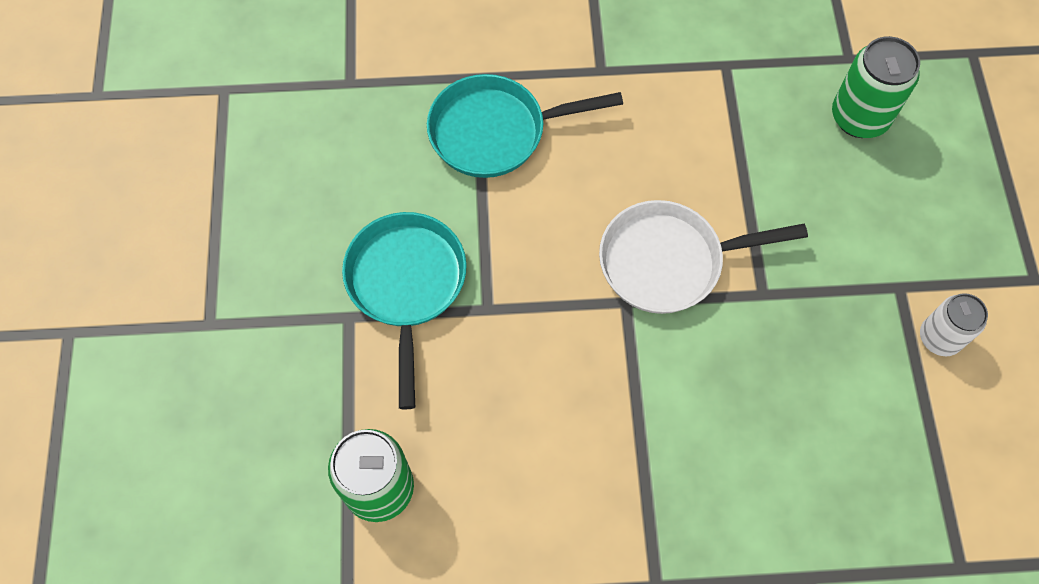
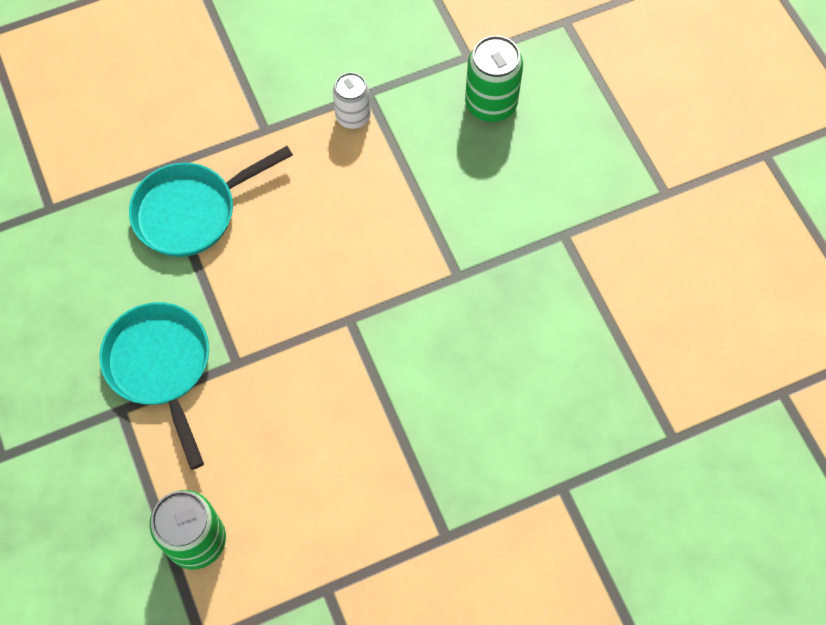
camera: 20 degrees left, 0 degrees up
(668, 261) = (373, 274): white pan -> none
(939, 338) = (606, 265): white can -> white can (353, 117)

